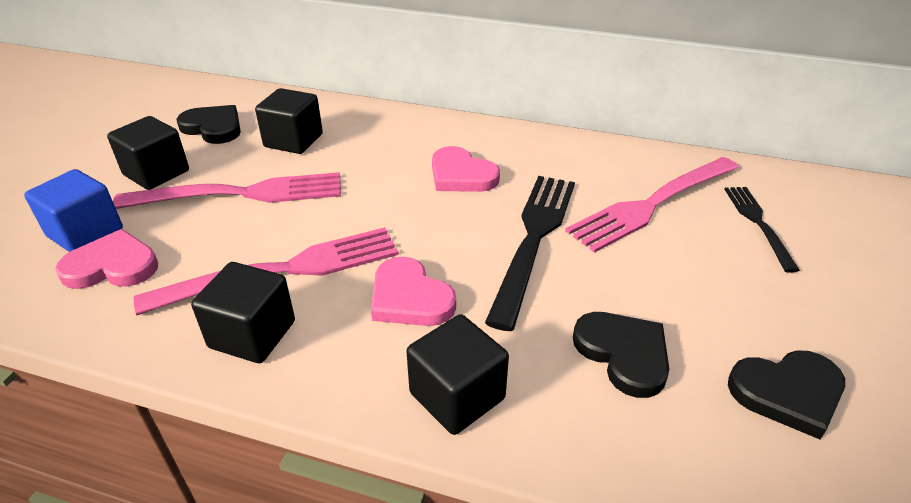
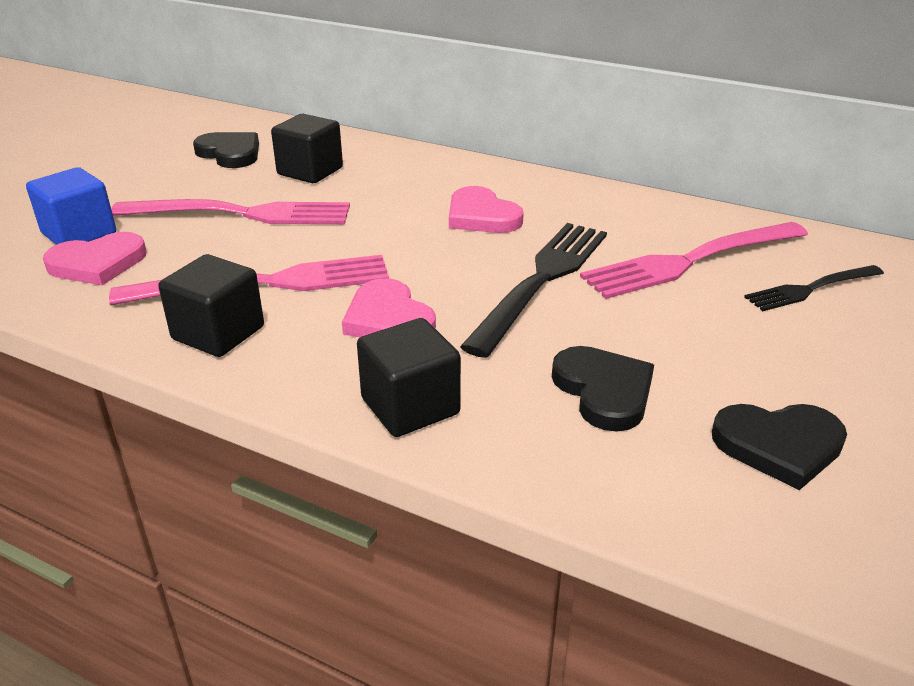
camera: 10 degrees right, 5 degrees down
(112, 266) = (98, 263): pink heart -> pink heart turned 150 degrees clockwise
(156, 173) = (162, 189): black cube -> none
(757, 223) = (810, 289): black fork -> black fork turned 120 degrees counterclockwise

